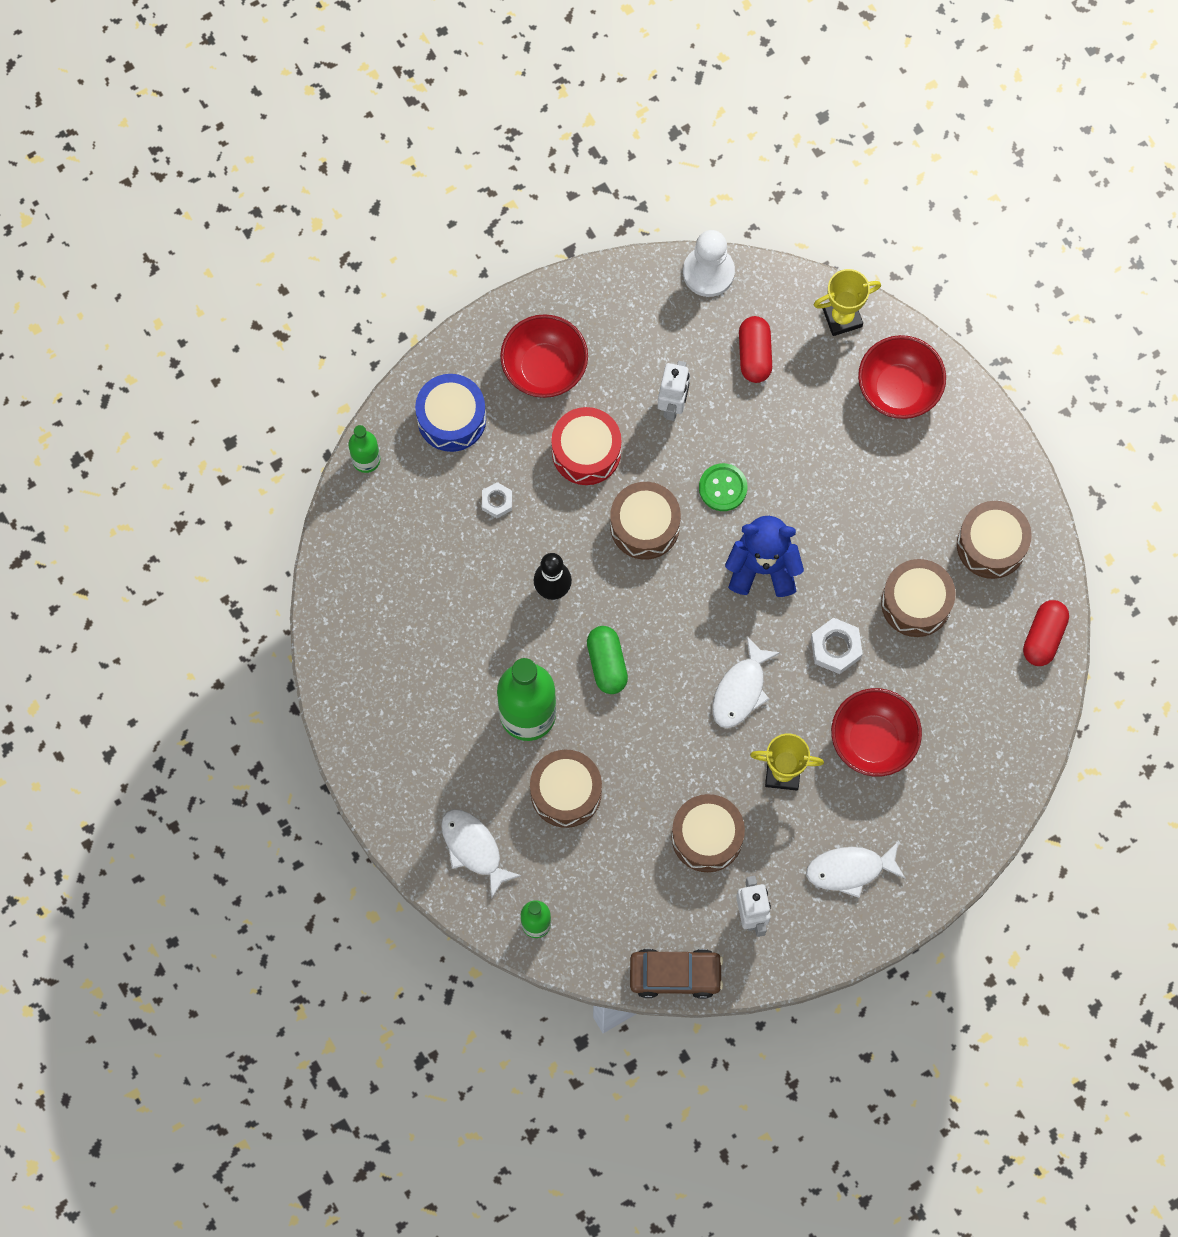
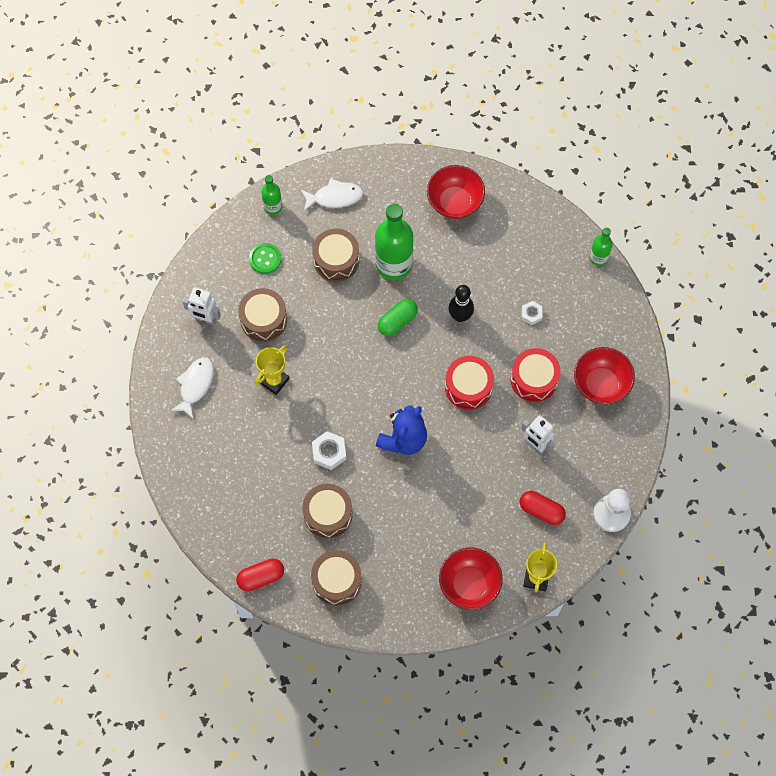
camera: 120 degrees right, 5 degrees down
(451, 418) = (598, 316): blue drum -> none
(607, 663) = (397, 321): green capsule -> green capsule turned 60 degrees counterclockwise
(644, 526) = (468, 387): brown drum -> red drum
(675, 975) = (198, 261): brown car -> none
(723, 488) = (466, 444): green button -> green button (265, 259)
(741, 690) = (336, 385): white fish -> none
(873, 741) = (261, 441): red bowl -> red bowl (454, 202)
(1044, 637) = (261, 577): red capsule -> red capsule turned 75 degrees counterclockwise

